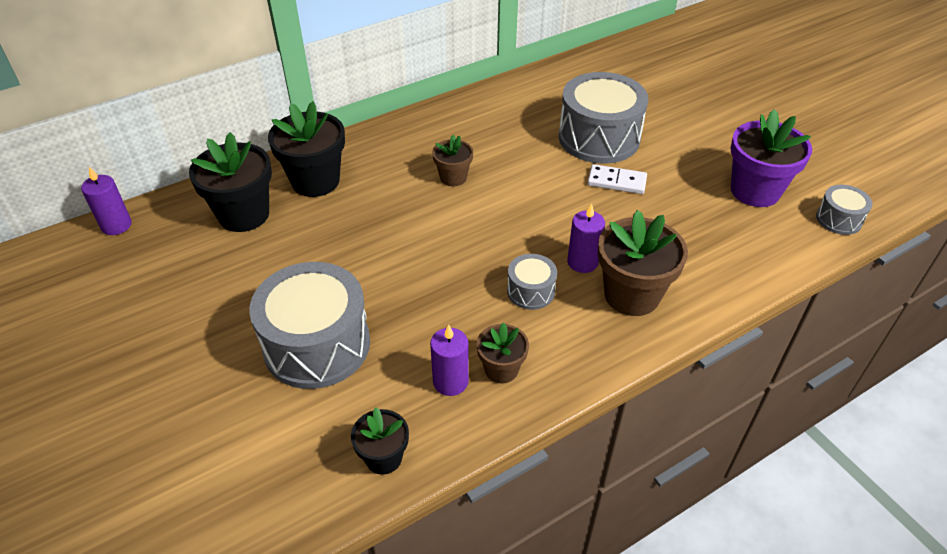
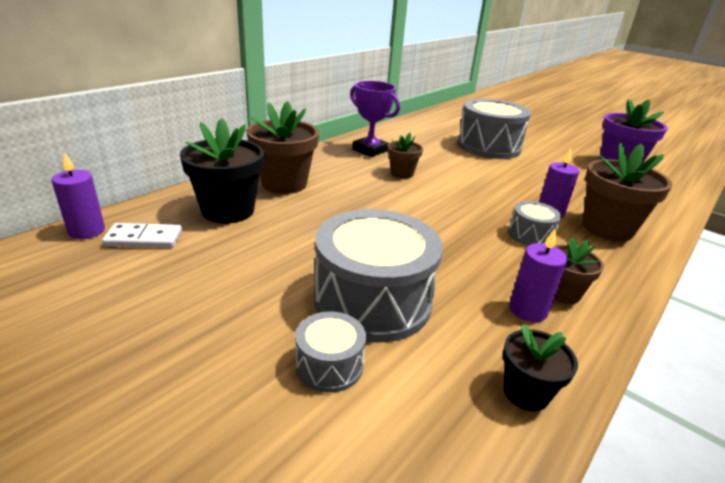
camera: 20 degrees left, 15 degrees down
(315, 181) = (284, 183): black flower pot -> brown flower pot
(441, 133) = (370, 150): none -> purple trophy
(616, 181) = (525, 167): white domino -> white domino (144, 238)
(838, 219) = (685, 175): grey drum -> grey drum (329, 365)

